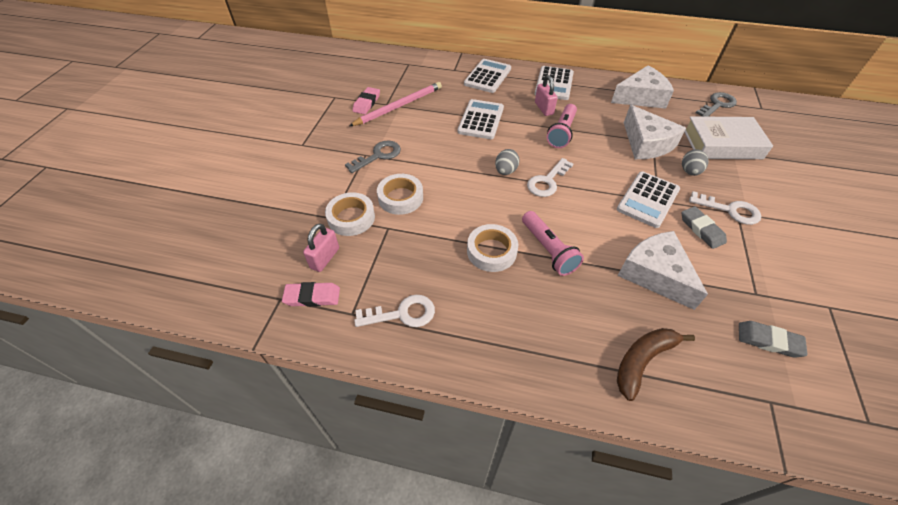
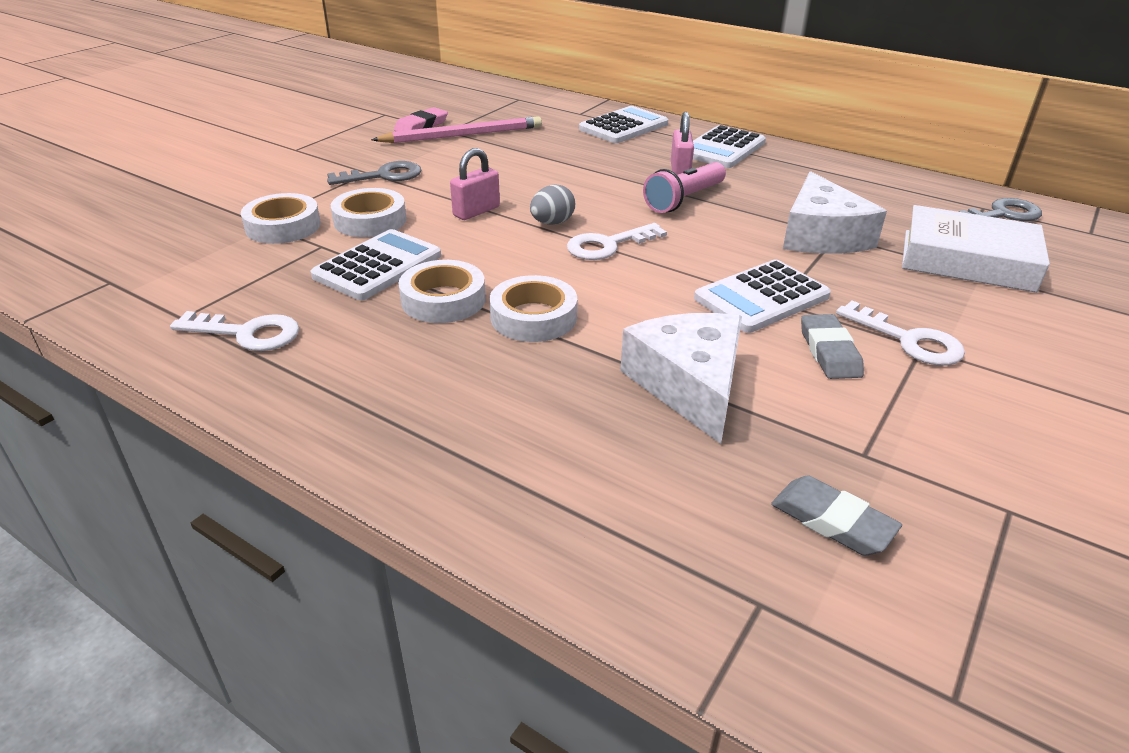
camera: 20 degrees right, 15 degrees down
(312, 297) = (150, 289): pink eraser -> none
(325, 258) = (207, 256): pink padlock -> pink padlock (476, 211)
(481, 120) = (568, 166): white calculator -> white calculator (378, 266)
(548, 250) = (533, 317): pink flashlight -> white tape
(641, 97) = (861, 184): white cheese -> none
(643, 361) = (563, 481): brown banana -> none
(689, 171) = (872, 280): grey egg -> none

